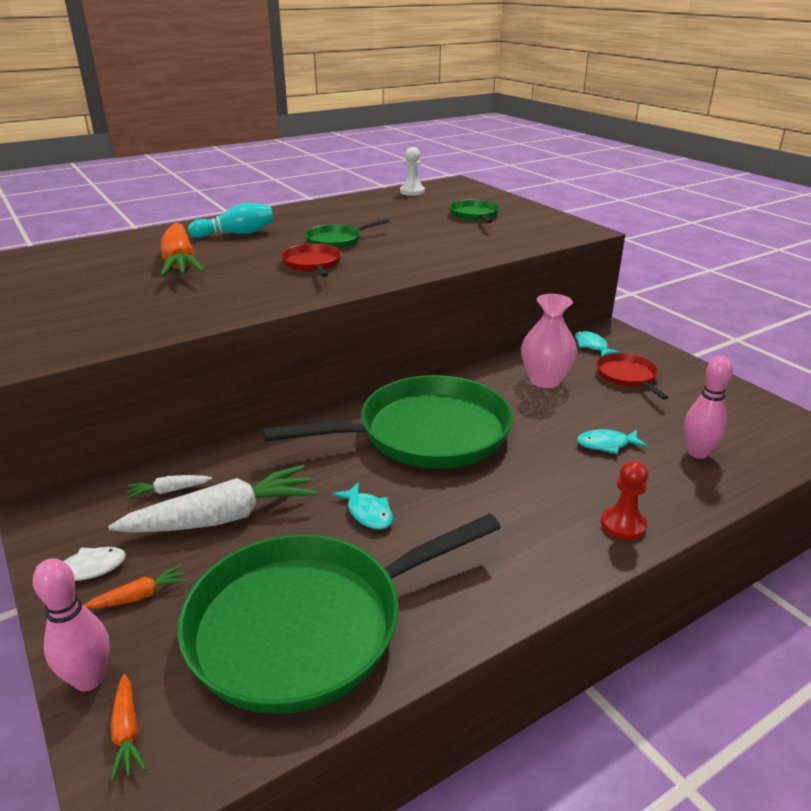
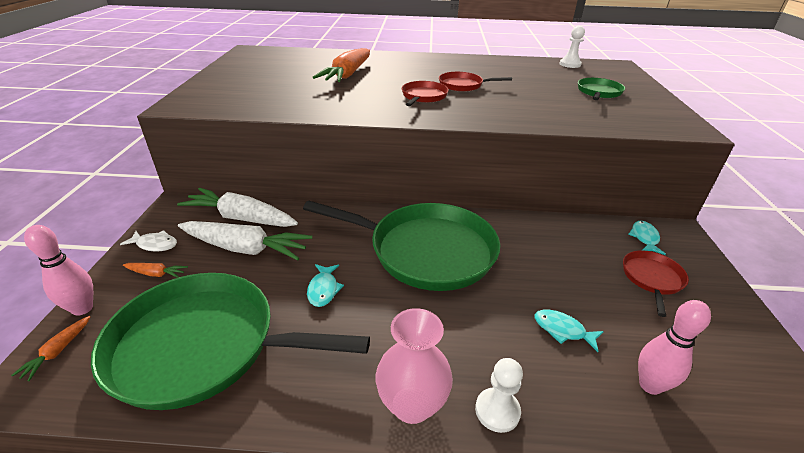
camera: 35 degrees right, 5 degrees up
(168, 491) = (241, 218): white carrot -> white carrot, size x2.30
(236, 234) = (406, 65): turquoise bowling pin -> none
(336, 240) = (463, 85): green pan -> red pan
(545, 380) = (566, 250): pink vase -> pink vase (412, 404)
(623, 525) = (497, 411): red pawn -> white pawn

